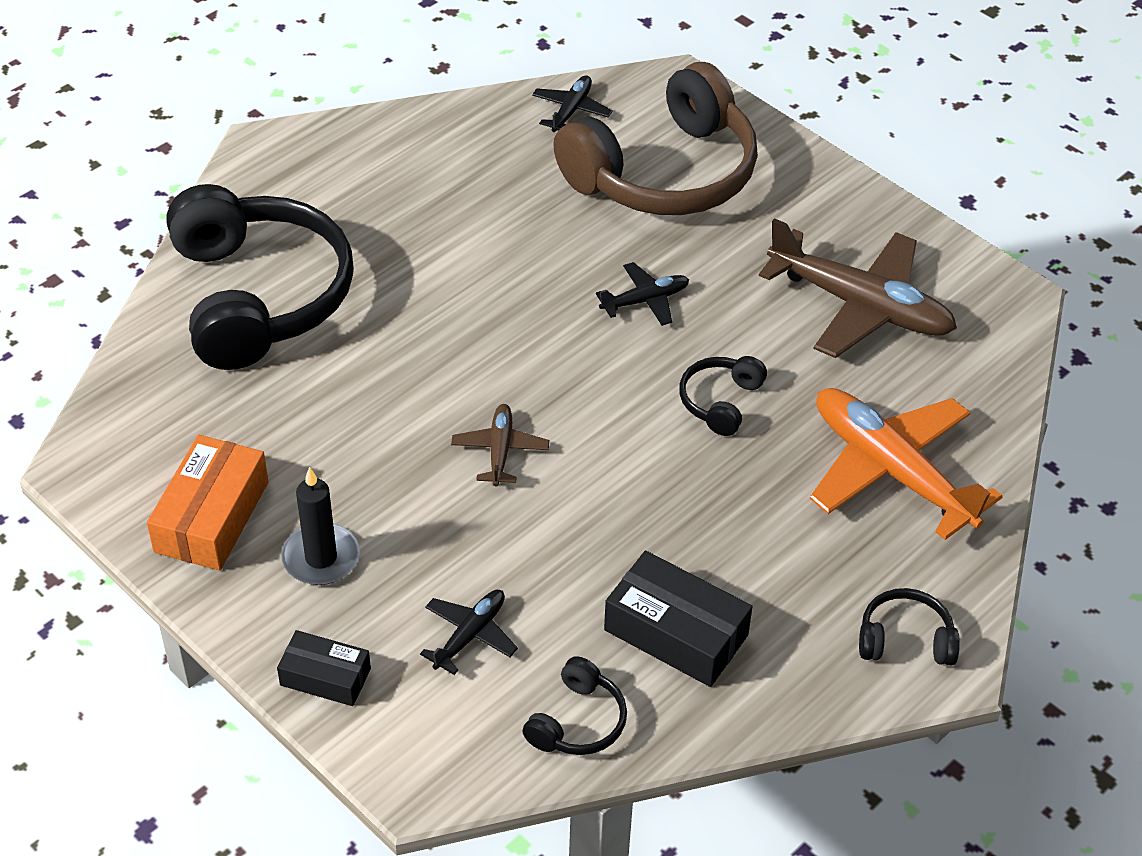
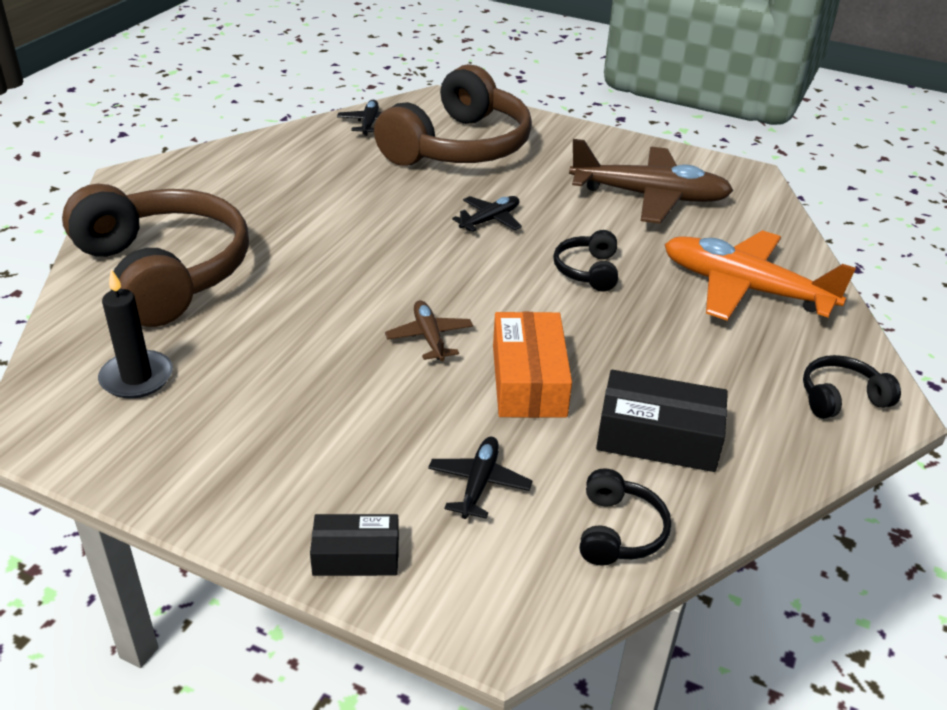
camera: 20 degrees left, 10 degrees down
(212, 517) = (182, 444): orange box -> orange box (529, 380)
(257, 296) = (163, 272): black headphones -> brown headphones
(321, 558) = (305, 453): black candle -> black candle (137, 378)

